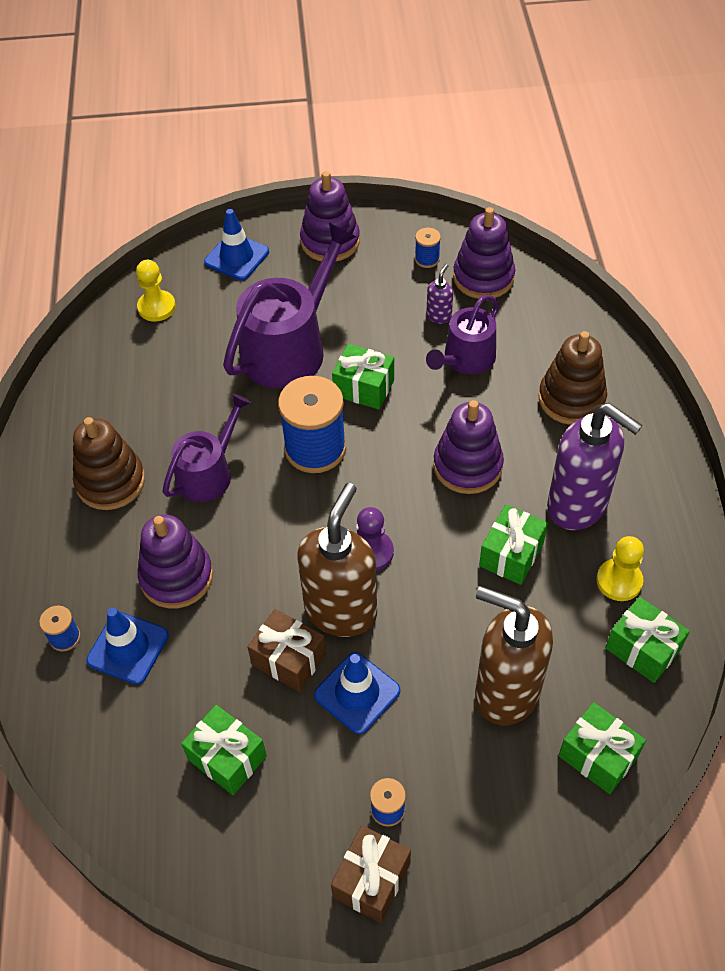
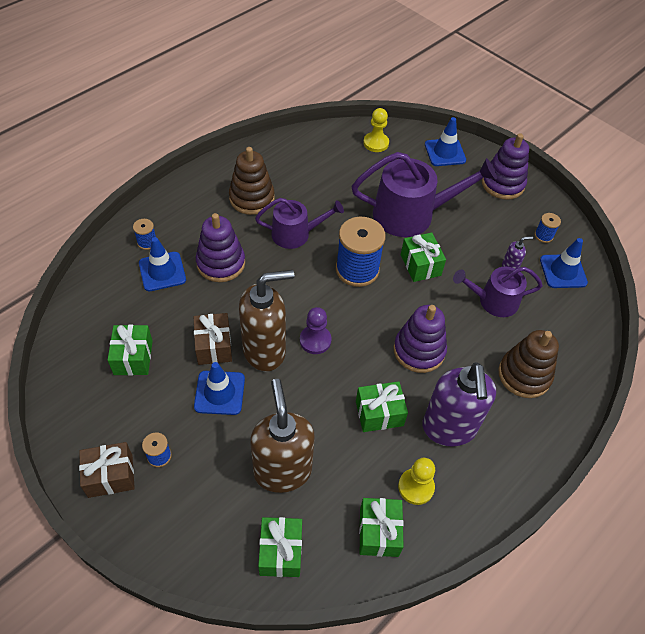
camera: 45 degrees right, 0 degrees up
(483, 277) = (563, 271): purple stacking toy -> blue traffic cone

